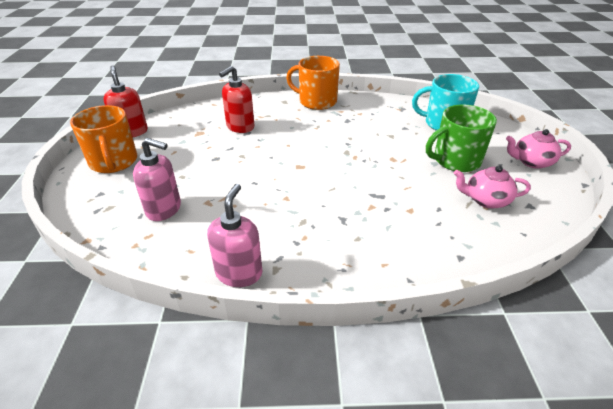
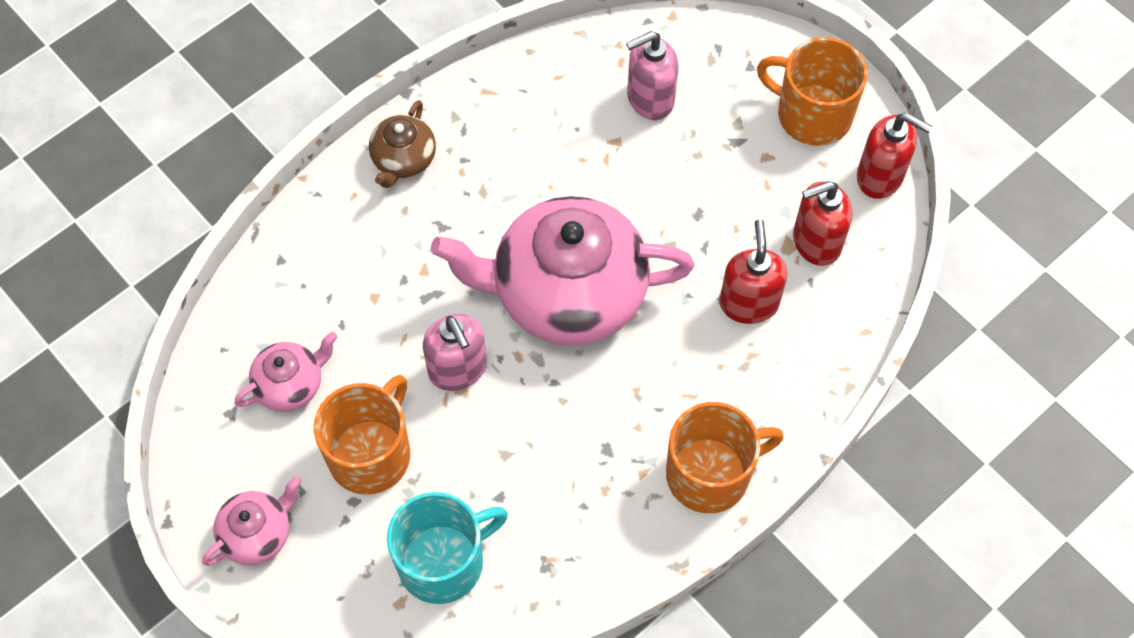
camera: 140 degrees right, 25 degrees up
(188, 129) = (816, 242): none -> red soap dispenser
(239, 273) = (484, 89): pink soap dispenser -> pink soap dispenser (458, 369)
(308, 164) = (566, 293): none -> pink teapot
(333, 265) = (403, 159): none -> brown teapot
(455, 160) = (371, 453): green mug -> orange mug

